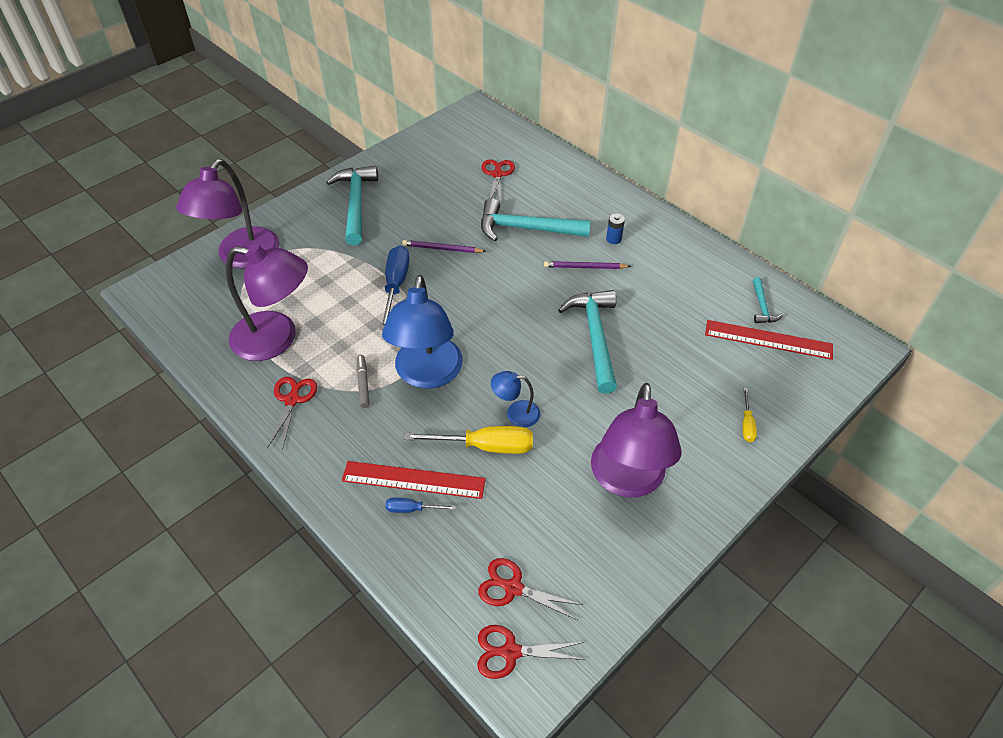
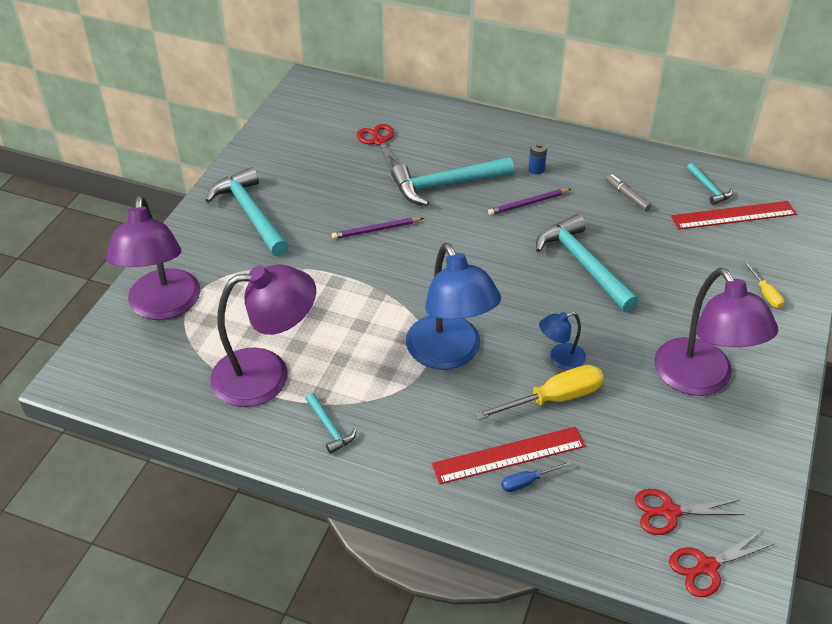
camera: 25 degrees left, 5 degrees down
(292, 400) = (329, 427): red scissors -> turquoise hammer
(363, 384) = (392, 385): grey marker -> grey marker (627, 196)
(395, 286) = (354, 281): blue screwdriver -> none

